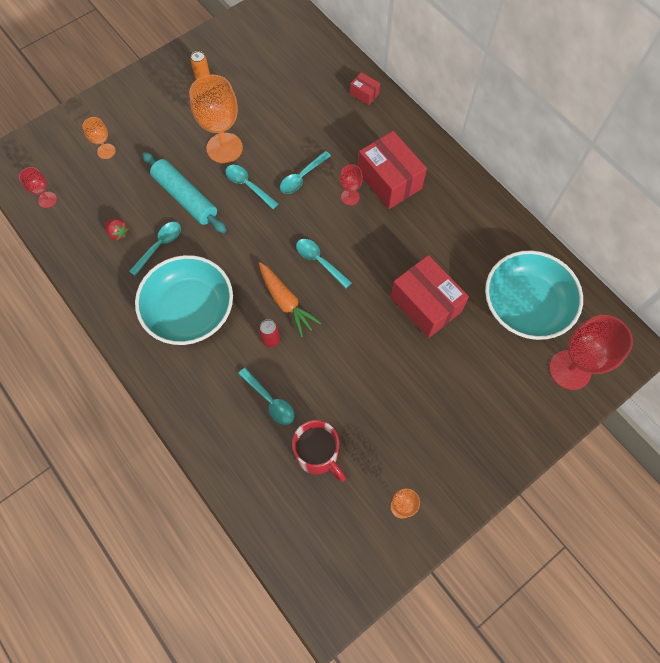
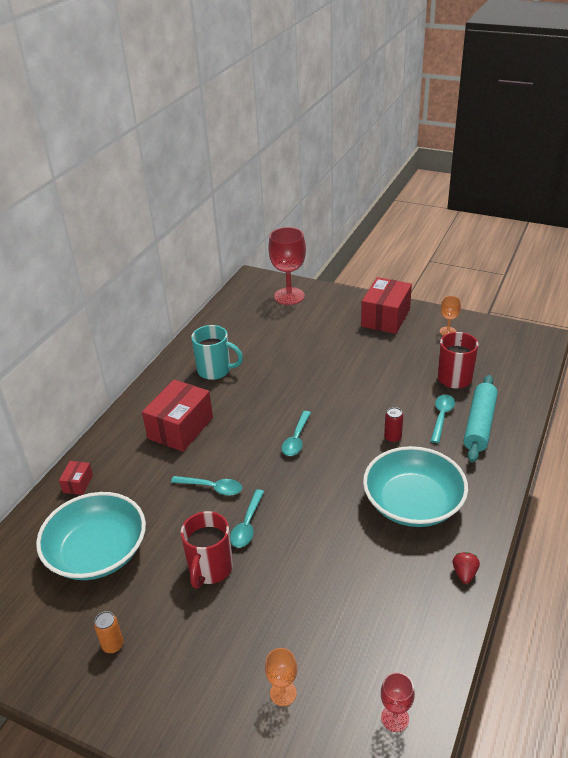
camera: 115 degrees left, 30 degrees down
(118, 233) = (381, 609): red strawberry -> red strawberry (464, 573)
(159, 246) = (368, 562): turquoise spoon -> none
(185, 197) = (296, 571): turquoise rolling pin -> turquoise rolling pin (479, 424)
(224, 148) = (210, 569): orange goblet -> red mug
(286, 302) = (351, 443): orange carrot -> none
(350, 197) = (215, 446): red goblet -> none
(425, 304) = (290, 368): red box -> red box (385, 318)
(460, 237) = (215, 370): none -> turquoise mug
(526, 305) = (253, 325): turquoise bowl -> turquoise bowl (97, 552)

